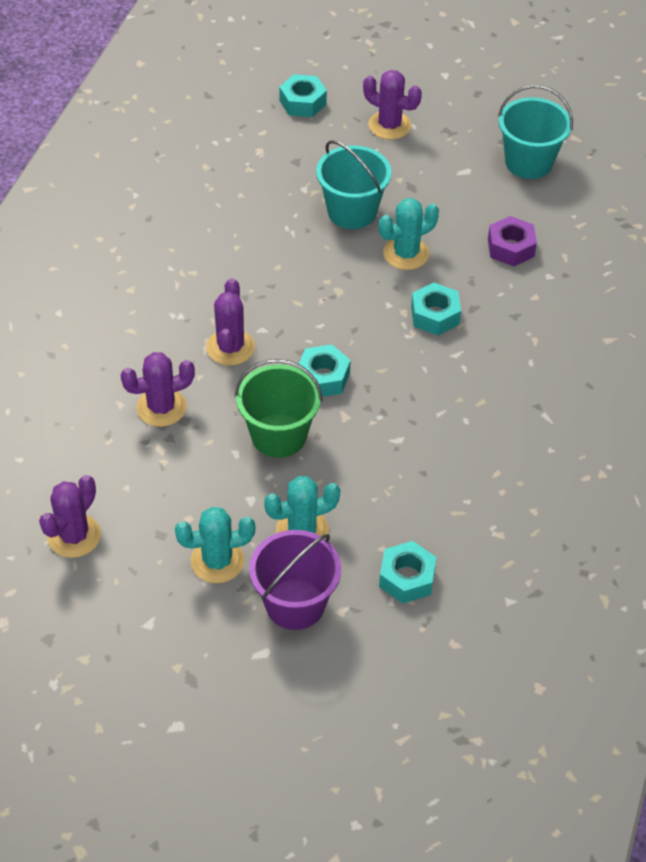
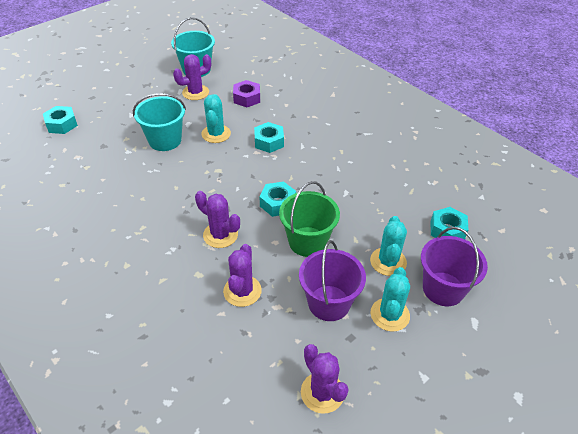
camera: 60 degrees left, 5 degrees down
(196, 495) = (329, 303): none -> purple bucket
(389, 125) = (118, 101): purple cactus -> purple cactus (195, 92)

